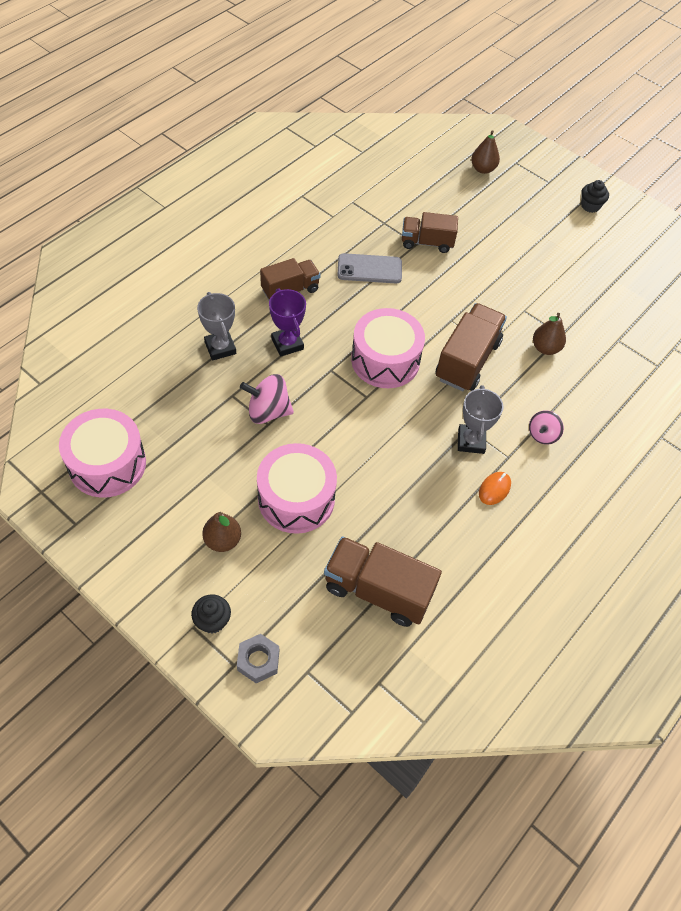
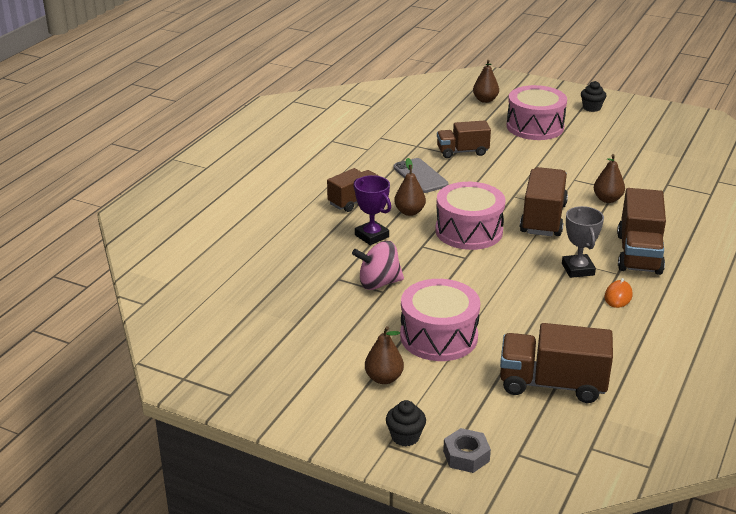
camera: 10 degrees left, 25 degrees down
(107, 464) = (241, 347): pink drum -> pink drum (535, 127)
(220, 348) = (309, 249): grey trophy -> none
(338, 318) = (409, 212): none -> brown pear
(369, 269) = (420, 176): grey phone -> grey phone turned 75 degrees clockwise
(542, 435) = (639, 254): pink spinning top -> brown truck

